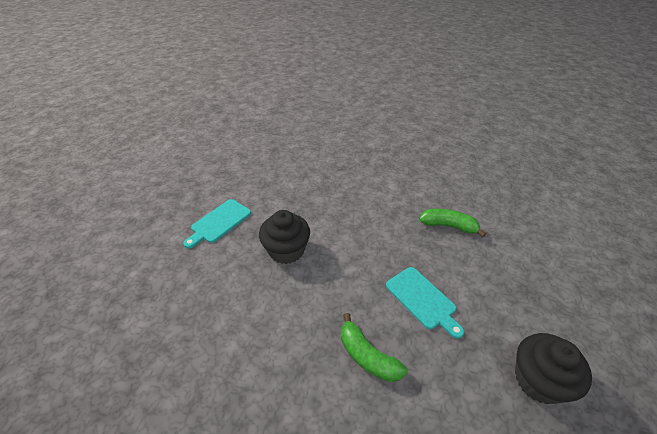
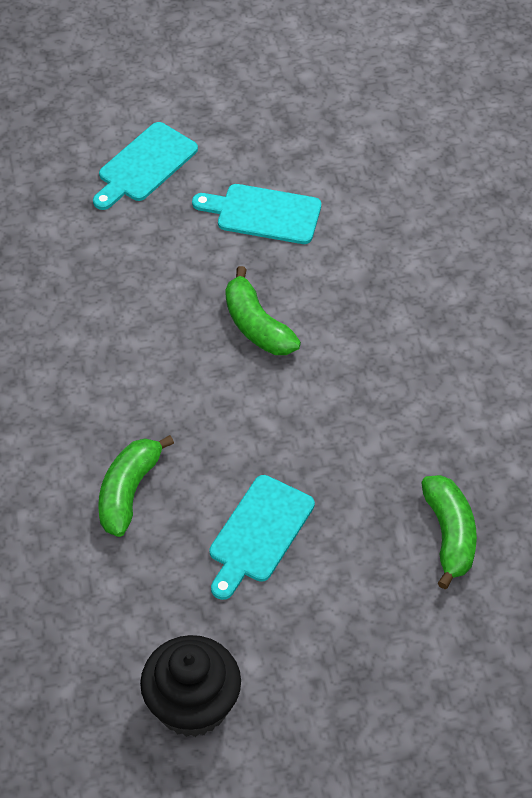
camera: 65 degrees right, 10 degrees up
(141, 258) = (145, 165): none -> turquoise cutting board
(286, 250) = (257, 325): black cupcake -> green banana

